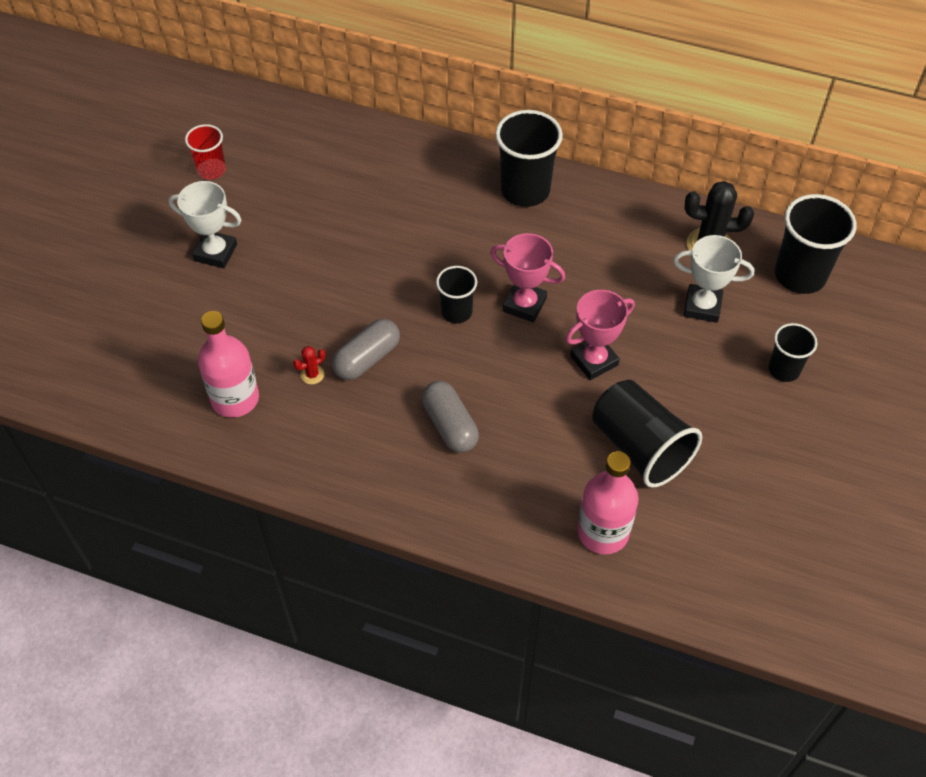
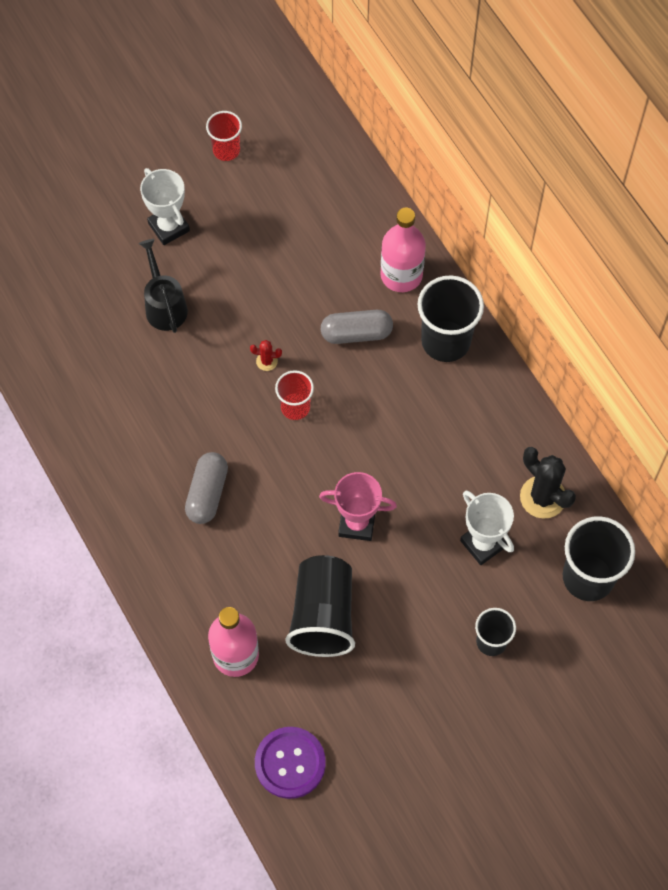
camera: 40 degrees right, 10 degrees up
(235, 398) = (83, 359): pink bottle -> pink bottle (401, 275)
(269, 311) = (164, 305): none -> black watering can
(312, 374) = (150, 380): red cactus -> red cactus (267, 361)
(367, 359) = (198, 396): grey capsule -> grey capsule (356, 333)
(456, 312) = (295, 407): black cup -> red cup
(524, 304) = (350, 439): pink trophy -> none
(736, 582) = (290, 763): none -> purple button

